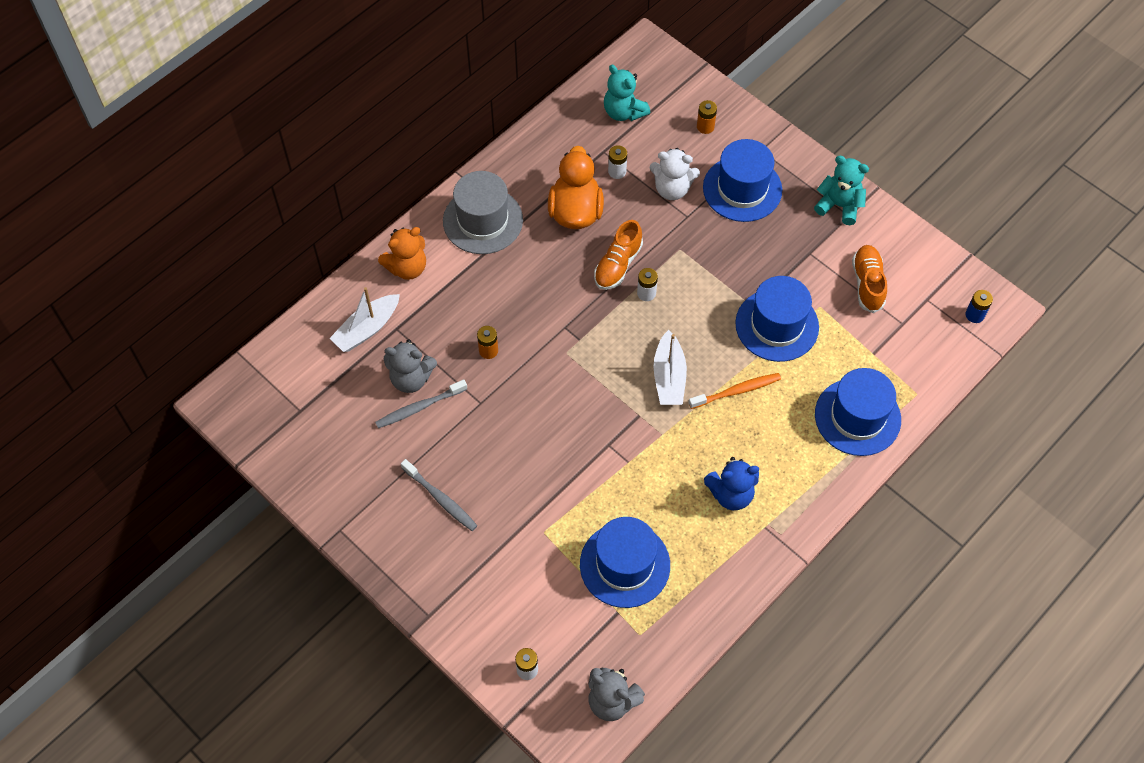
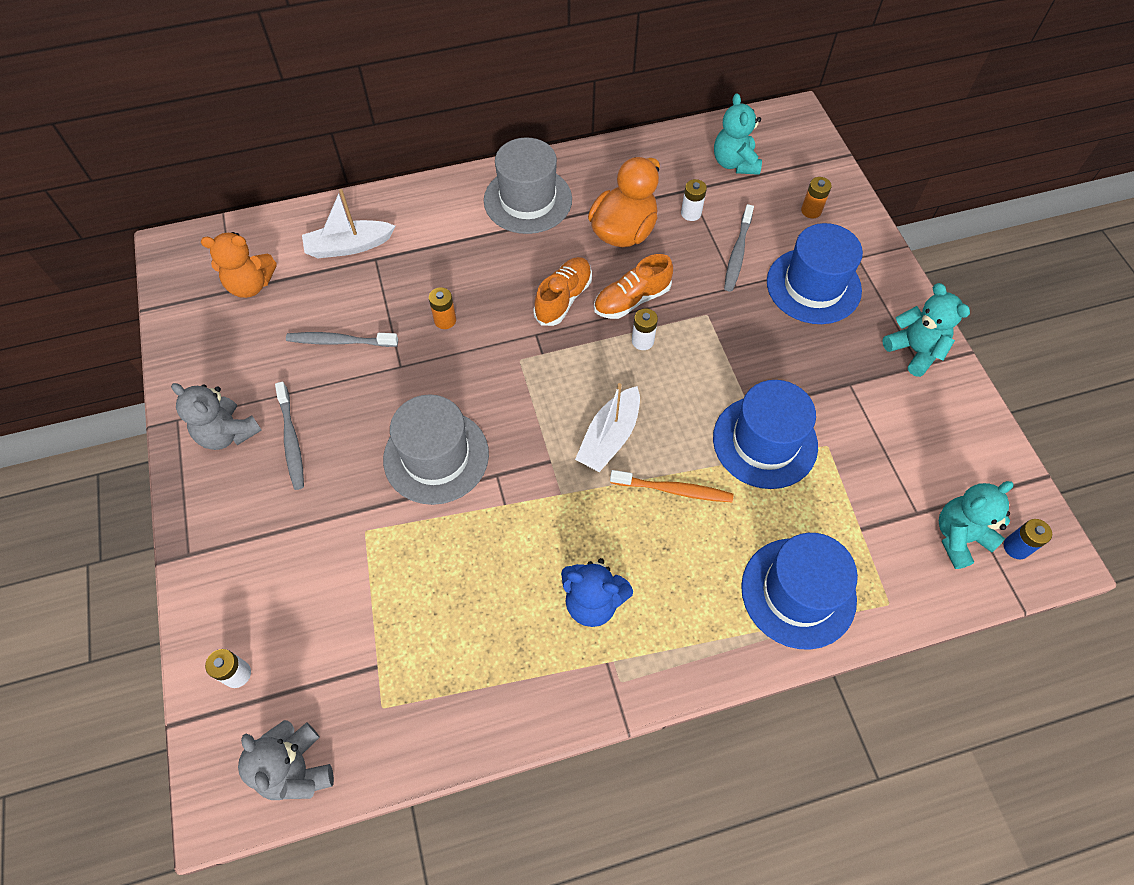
camera: 30 degrees right, 0 degrees up
(407, 267) = (426, 209): orange teddy bear -> orange teddy bear (251, 285)
(411, 378) = (353, 310): grey teddy bear -> grey teddy bear (228, 433)
(556, 454) = (436, 456): none -> grey hat
(625, 565) = (422, 616): blue hat -> none
(672, 189) = (737, 253): white teddy bear -> grey toothbrush
(867, 283) = (899, 448): orange shoe -> orange shoe (563, 298)
(937, 326) = (959, 537): none -> turquoise teddy bear

